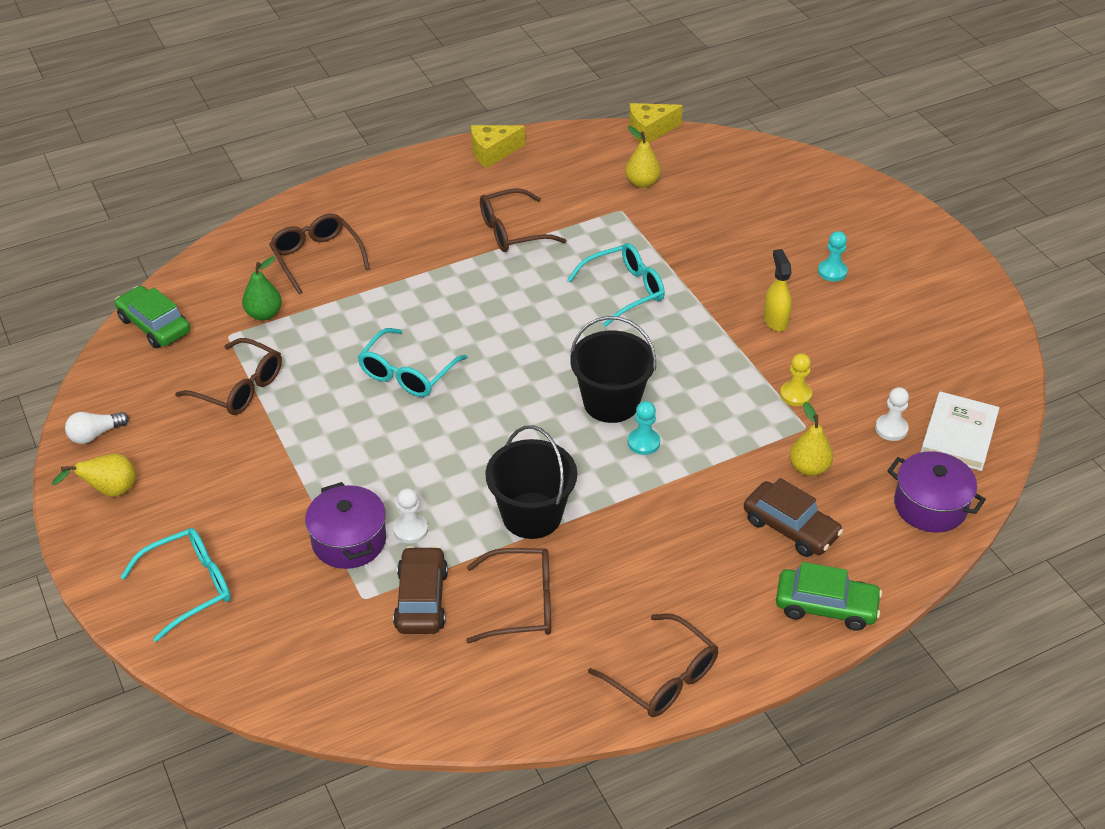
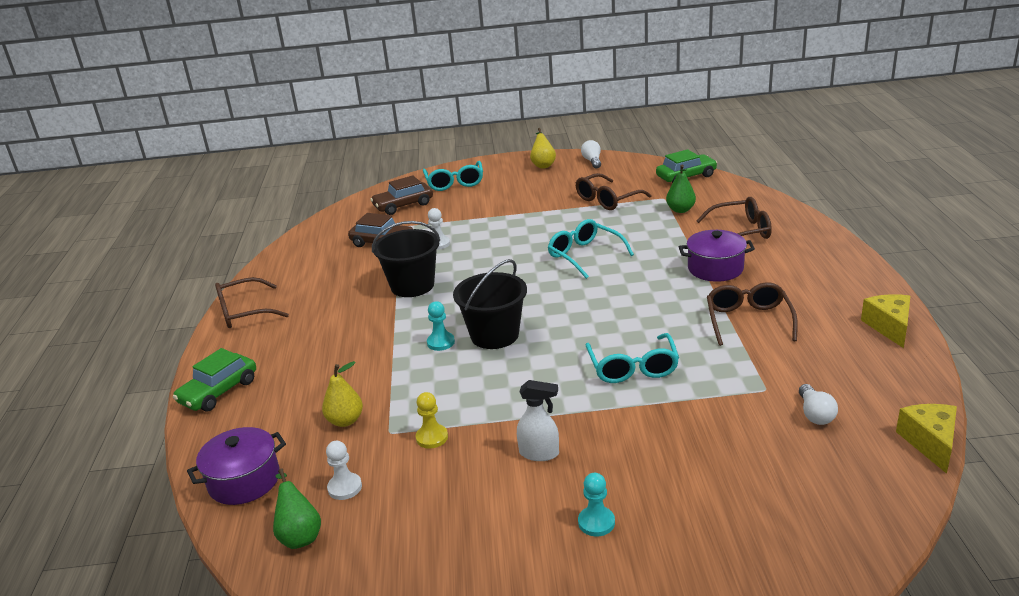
camera: 115 degrees right, 15 degrees down
(349, 541) = (447, 225): purple pot -> purple pot (715, 268)
(521, 604) = (347, 273): brown glasses -> none
(642, 183) = (815, 414): yellow pear -> white light bulb
(775, 320) = (539, 453): yellow spray bottle -> white spray bottle
(790, 527) = (298, 394): brown car -> brown car (403, 205)
(958, 434) = (299, 535): white book -> green pear

